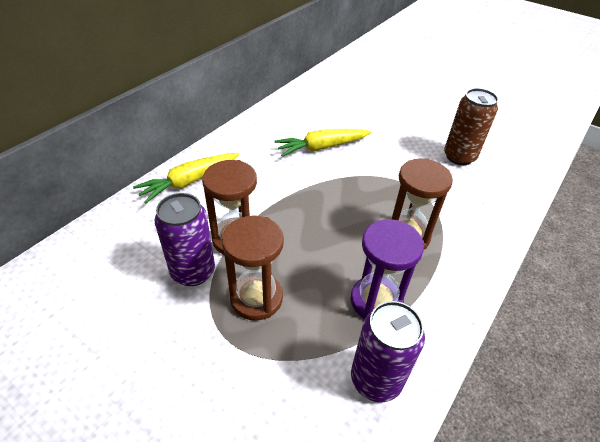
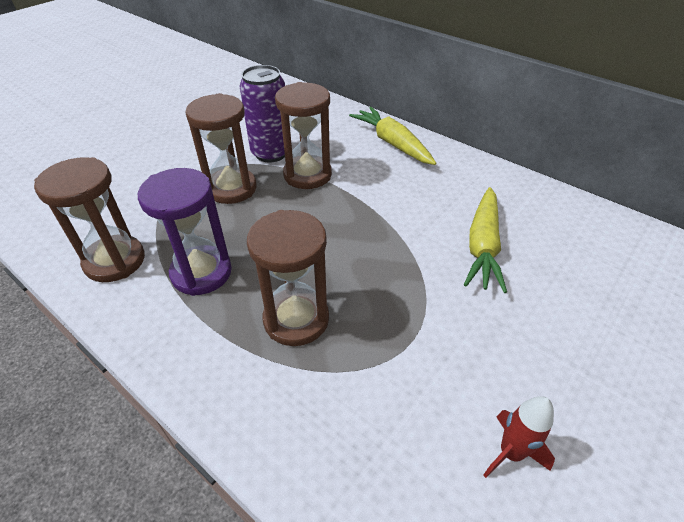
camera: 95 degrees right, 0 degrees up
(321, 147) = (482, 246): yellow carrot -> yellow carrot turned 150 degrees counterclockwise
(376, 379) = (115, 261): purple can -> brown hourglass
(459, 157) = (510, 453): brown can -> red rocket

